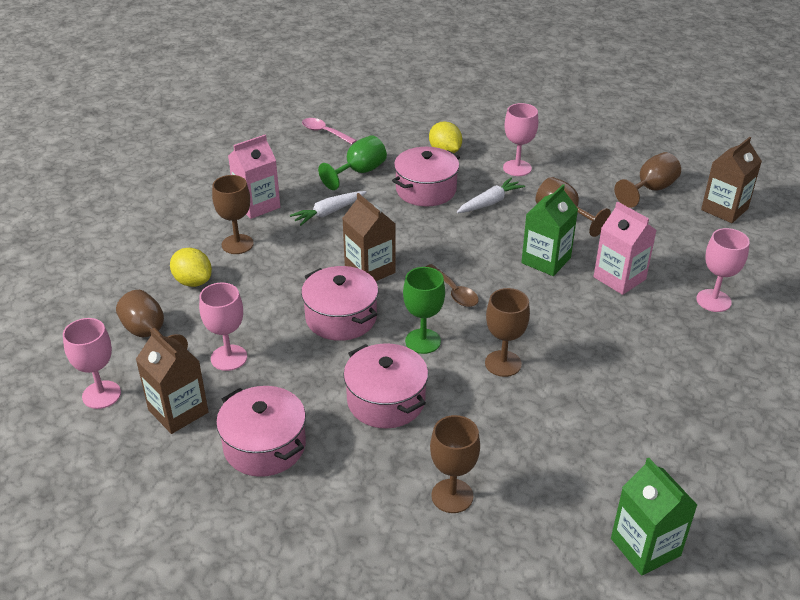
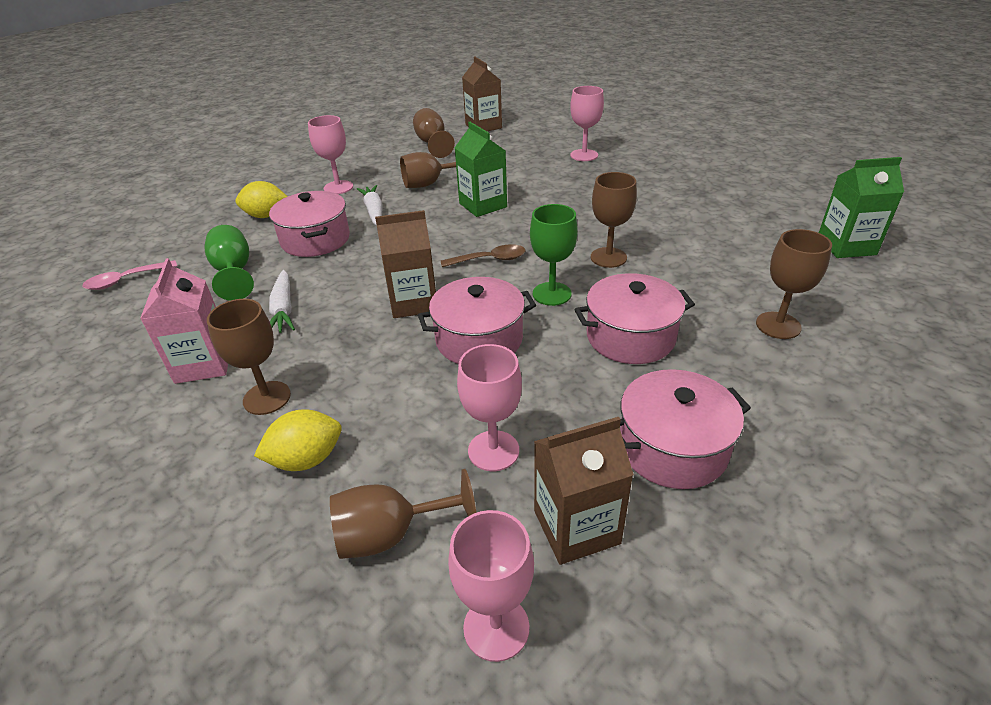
camera: 65 degrees left, 0 degrees up
(619, 278) = (531, 181): pink carton -> none

